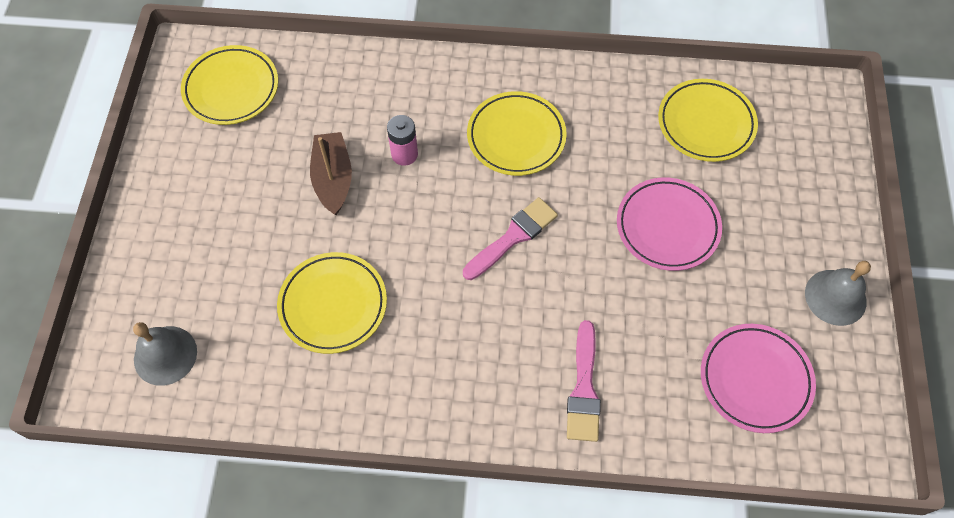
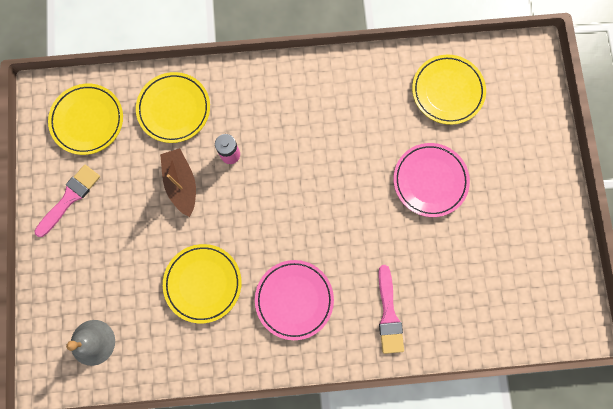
camera: 10 degrees left, 15 degrees up
(513, 237) = (321, 208): pink brush -> pink brush (70, 198)
(516, 137) = (310, 126): yellow plate -> yellow plate (174, 109)
(755, 379) = (504, 287): pink plate -> pink plate (294, 299)
(835, 297) = (552, 215): grey bell -> none

